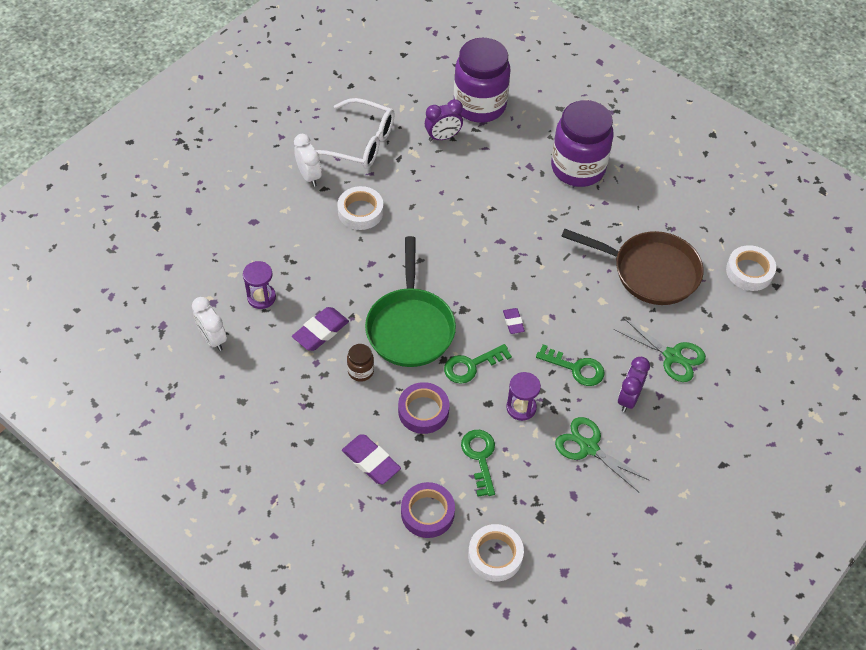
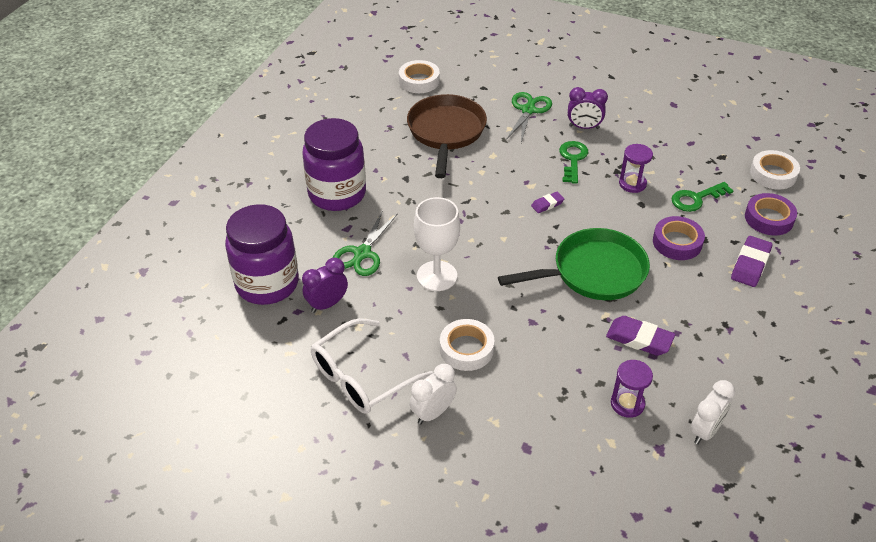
camera: 105 degrees left, 10 degrees down
(360, 143) = (361, 377): white glasses -> white glasses turned 135 degrees counterclockwise
(361, 371) = (664, 296): brown jar -> none
(443, 137) = (327, 304): purple clock -> purple clock turned 90 degrees counterclockwise
(448, 213) = (437, 276): none -> white goblet
(471, 366) = (610, 222): green key -> none
(589, 447) = (643, 141): green scissors -> green scissors (362, 253)

